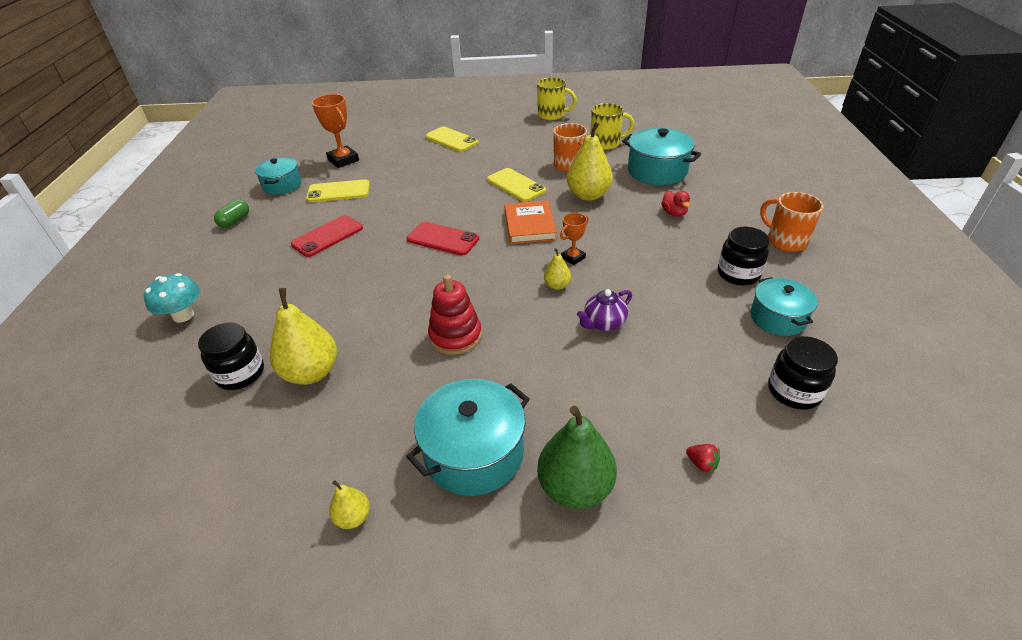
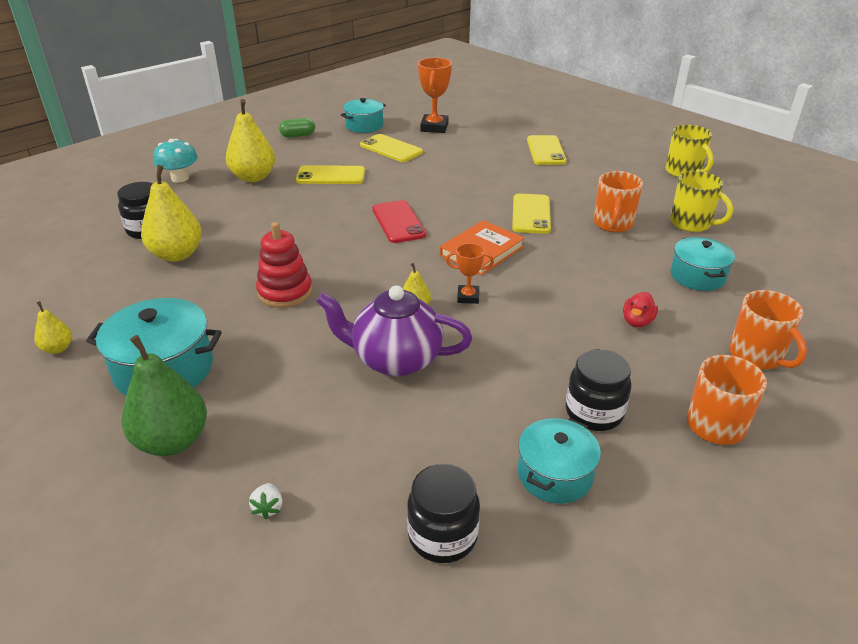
camera: 45 degrees right, 5 degrees down
(327, 236) = (331, 176): red phone -> yellow phone
(588, 195) = (581, 257): yellow pear -> yellow pear (253, 177)
(603, 323) = (395, 359): purple teapot -> purple teapot, size x1.77
(657, 171) = (697, 276): turquoise pot -> turquoise pot, size x0.66
(701, 464) = (268, 508): red strawberry -> white strawberry
(745, 196) = (757, 356): none -> orange mug

